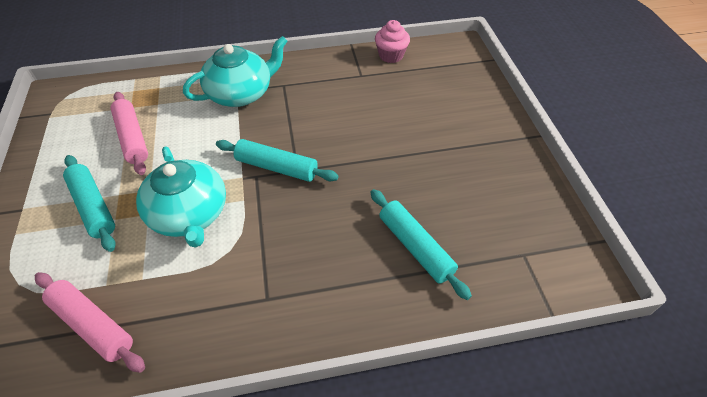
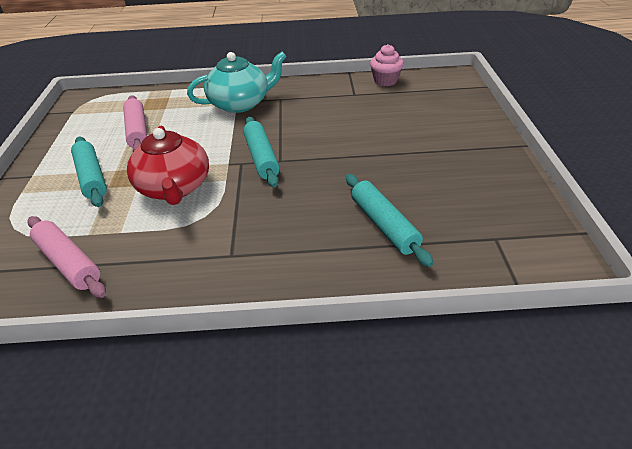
camera: 10 degrees right, 10 degrees down
(189, 214) = (174, 188): turquoise teapot -> red teapot
(276, 167) = (261, 157): turquoise rolling pin -> turquoise rolling pin turned 45 degrees clockwise

